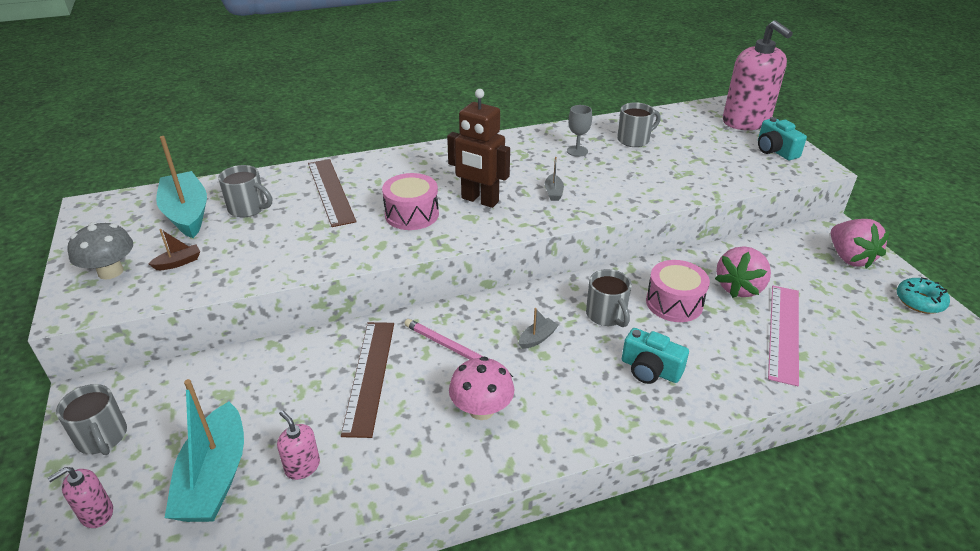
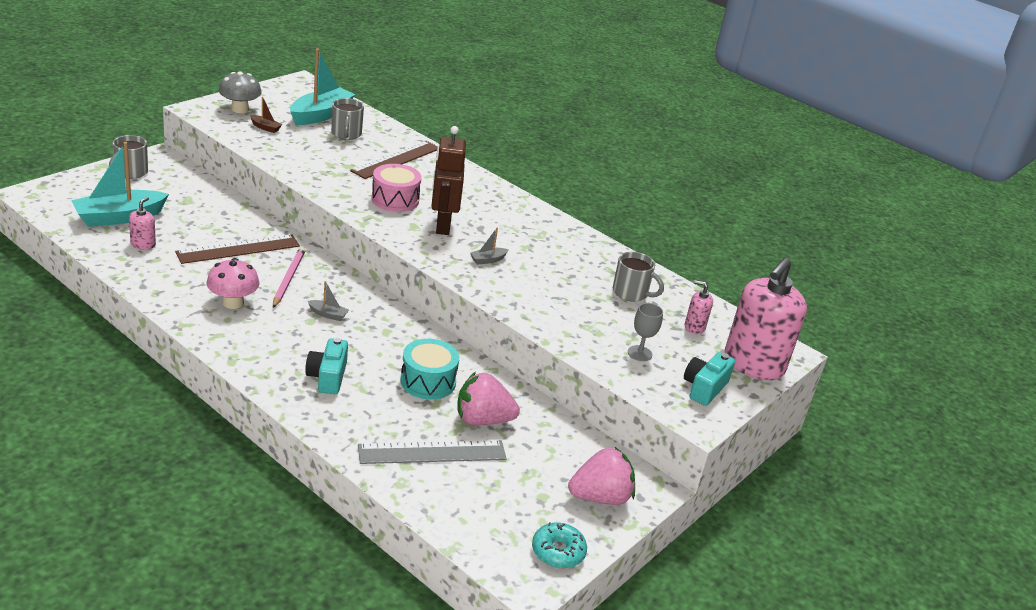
camera: 55 degrees right, 5 degrees down
(96, 513) = (76, 189): pink soap dispenser -> pink soap dispenser (694, 327)
(577, 151) = (574, 263): grey goblet -> grey goblet (639, 353)
(606, 315) = (382, 345): grey mug -> none
(674, 303) = (428, 381): pink drum -> turquoise drum
(784, 332) = (432, 452): pink ruler -> grey ruler
(849, 258) = (600, 497): pink strawberry -> pink strawberry turned 150 degrees counterclockwise

